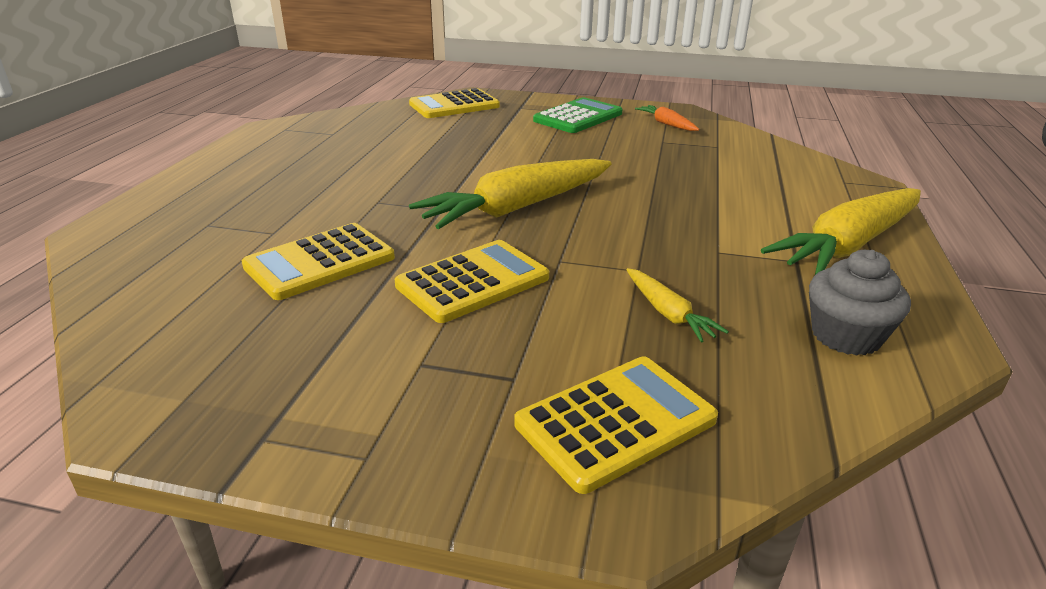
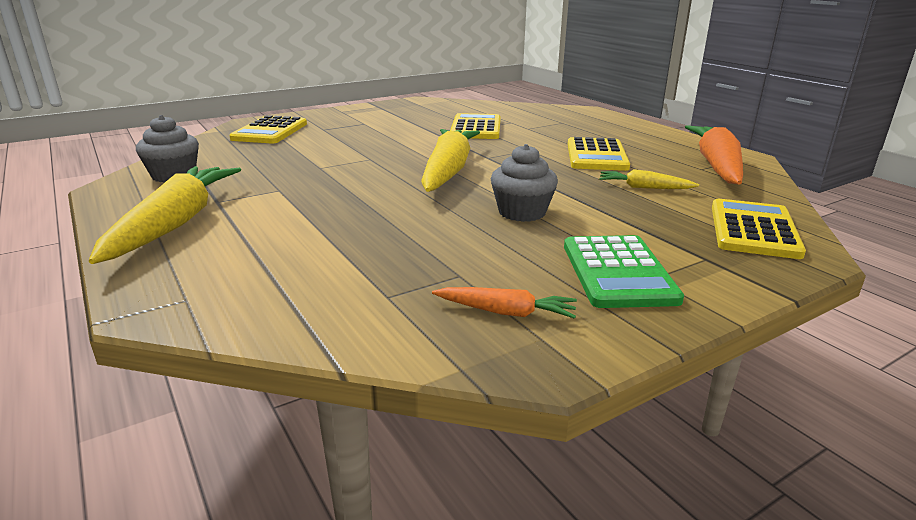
camera: 135 degrees right, 5 degrees down
(315, 131) = (716, 165): none -> orange carrot
(472, 282) = (395, 141): yellow calculator -> yellow calculator (596, 156)
(549, 155) = (522, 212): none -> grey cupcake
(668, 313) = (281, 158): yellow carrot -> yellow carrot (644, 188)

